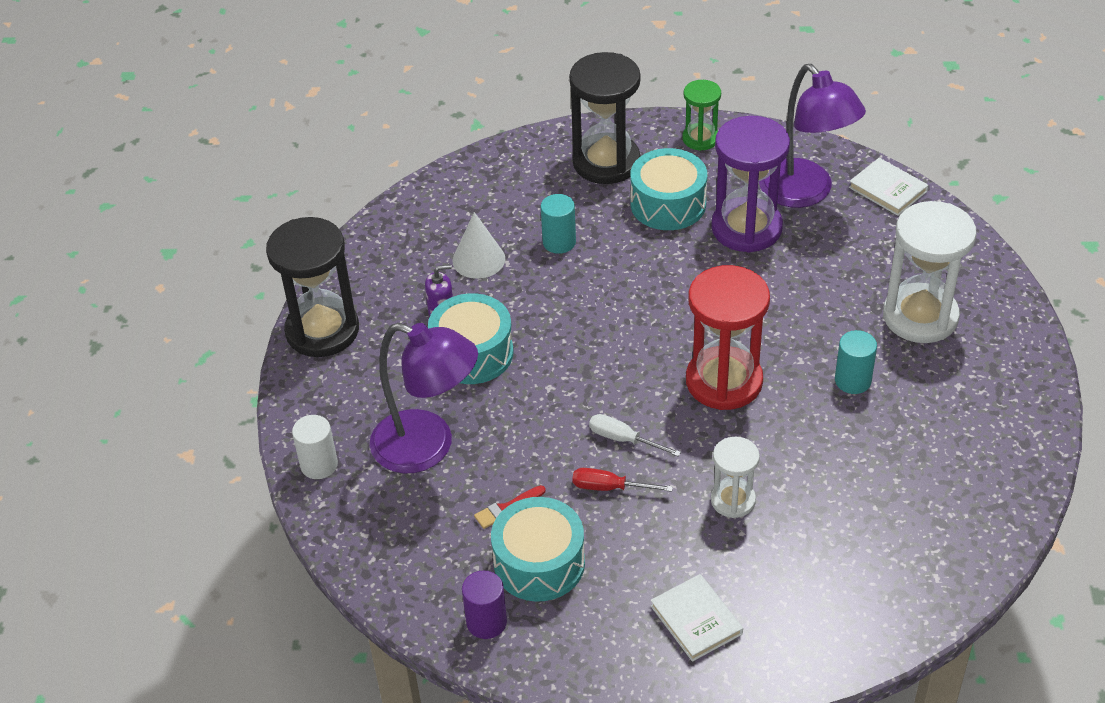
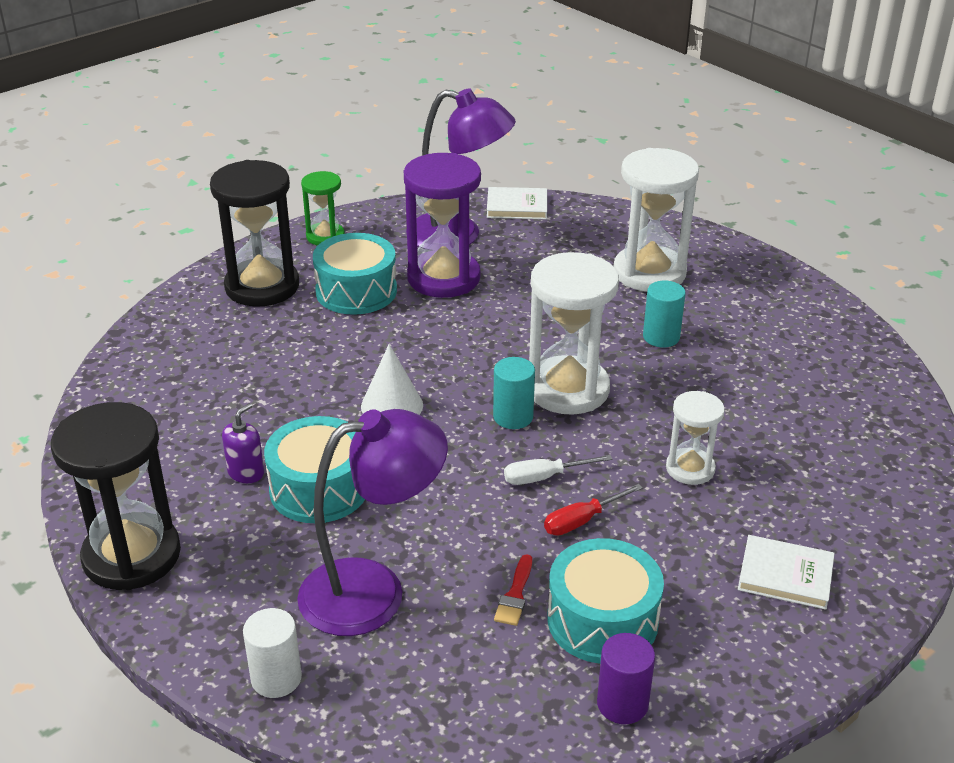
camera: 45 degrees left, 10 degrees down
(478, 259) = (230, 412): white cone -> white cone (392, 406)
(559, 242) = (293, 362): turquoise cylinder -> turquoise cylinder (513, 417)
(724, 381) = (568, 389): red hourglass -> white hourglass

